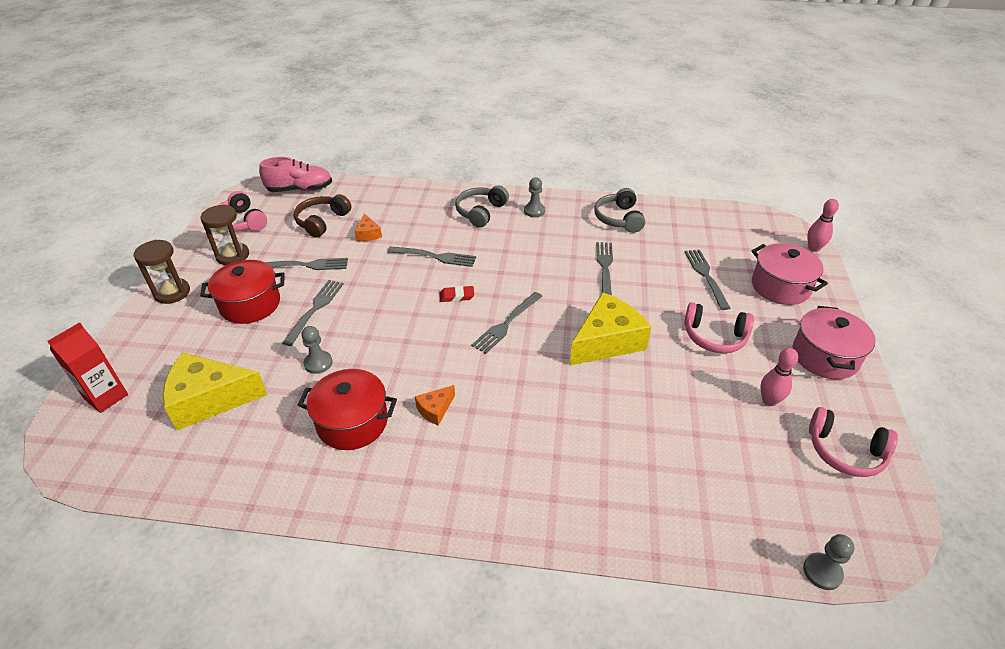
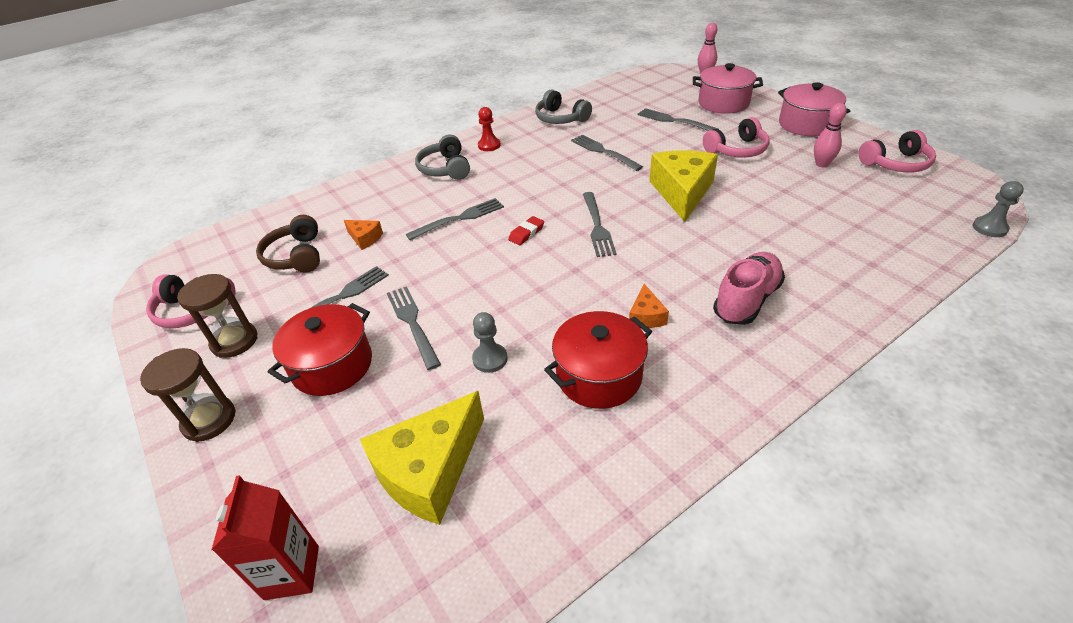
camera: 40 degrees left, 0 degrees up
(300, 189) = (222, 245): pink shoe -> pink shoe (746, 300)
(534, 211) = (489, 145): grey pawn -> red pawn

